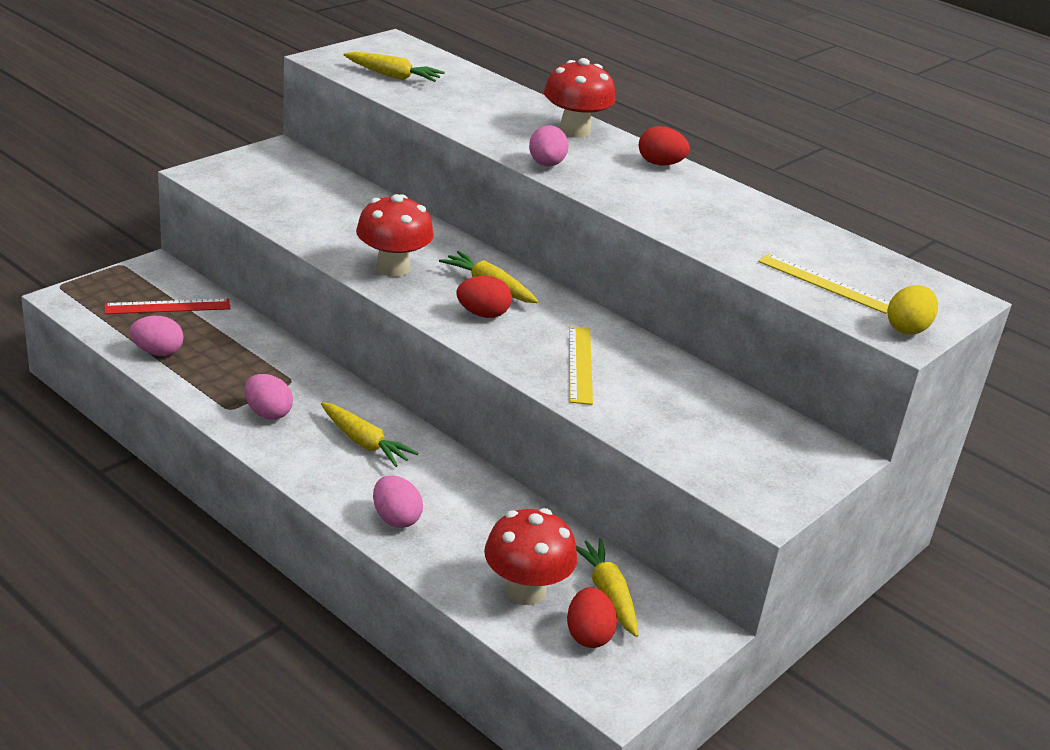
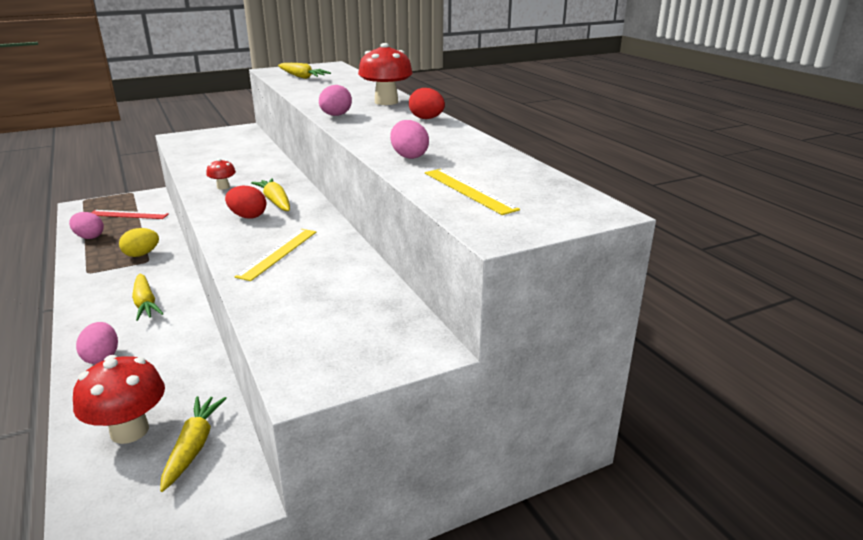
camera: 25 degrees right, 5 degrees down
(268, 413) = (107, 278): pink egg -> pink egg (409, 156)
(392, 268) = (223, 187): red mushroom -> red mushroom, size x0.51
(588, 635) = (136, 481): red egg -> none
(907, 329) = (511, 227): yellow egg -> yellow egg (141, 254)

